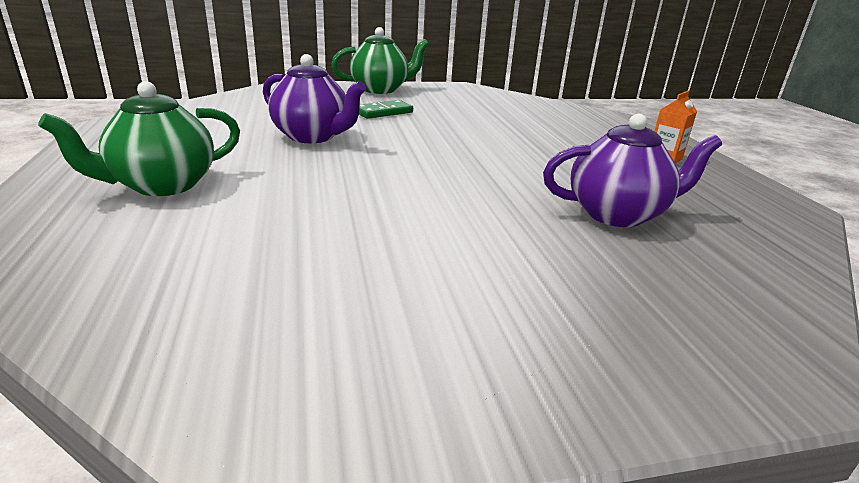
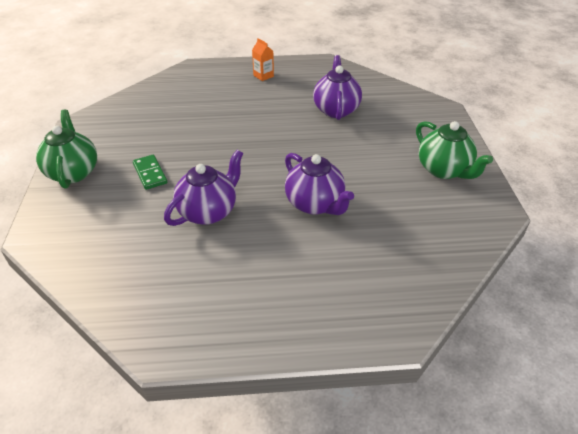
camera: 80 degrees left, 15 degrees up
(162, 185) = (303, 277): green teapot -> green teapot (444, 170)
(323, 194) = (315, 204): none -> purple teapot

